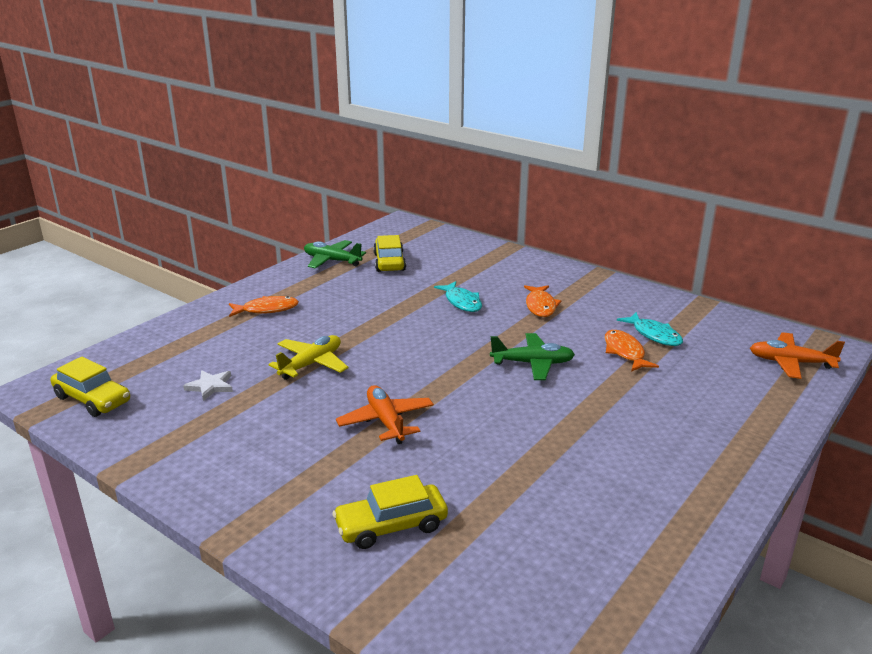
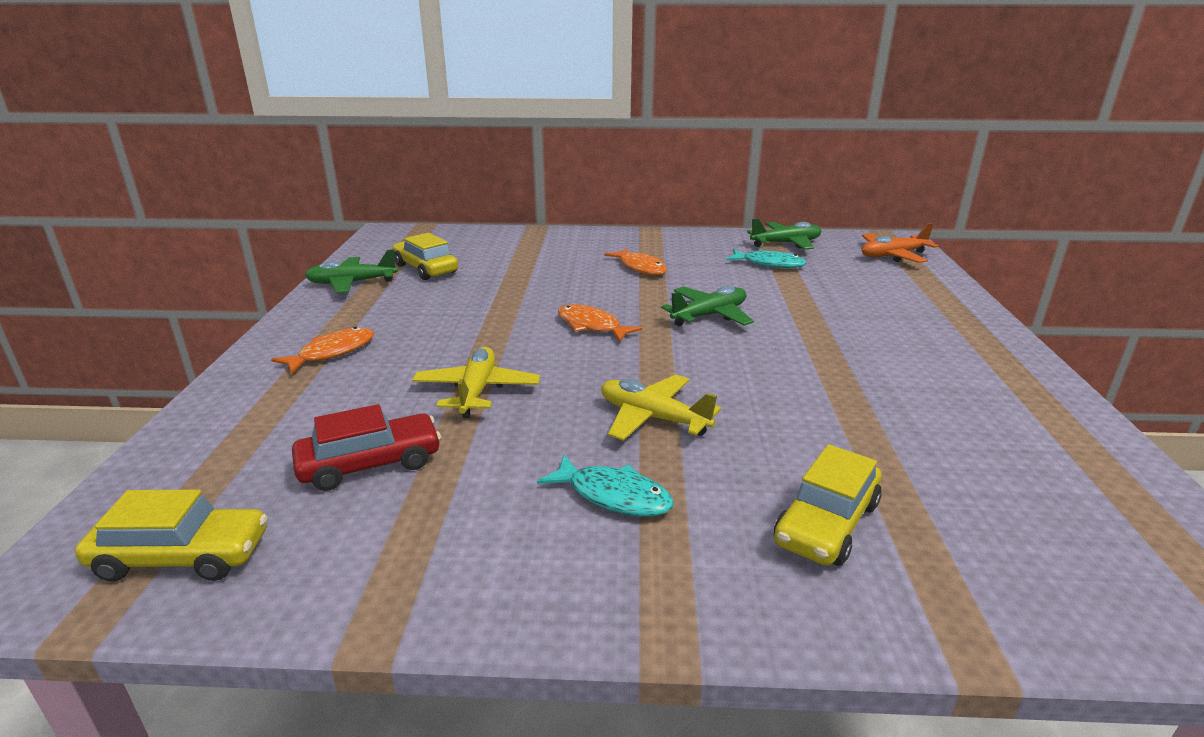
camera: 35 degrees left, 0 degrees up
(210, 386) = (370, 464): white star -> red car
(386, 421) = (653, 418): orange plane -> yellow plane
(462, 302) = (560, 284): turquoise fish -> turquoise fish (614, 496)
(625, 352) = (769, 283): orange fish -> orange fish (591, 326)
(703, 320) = (786, 243): none -> green plane

